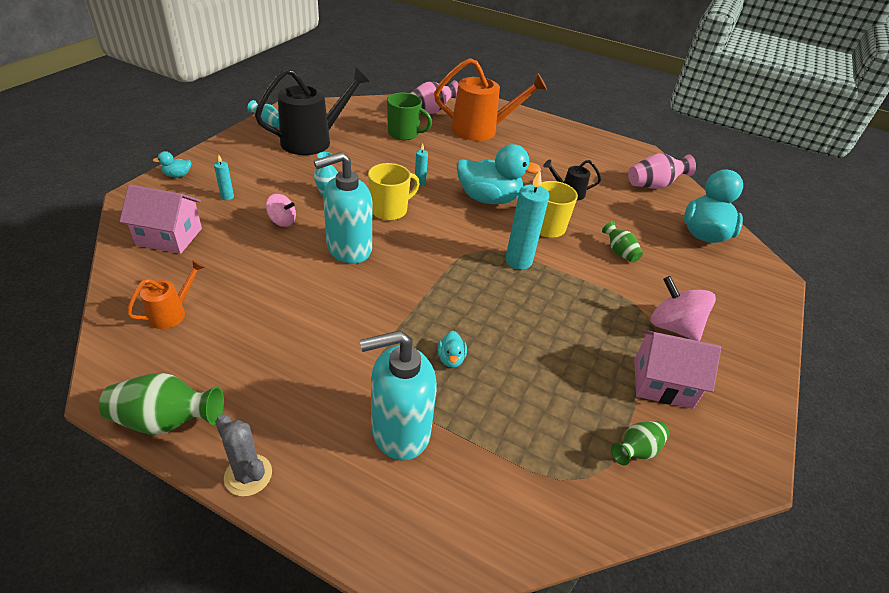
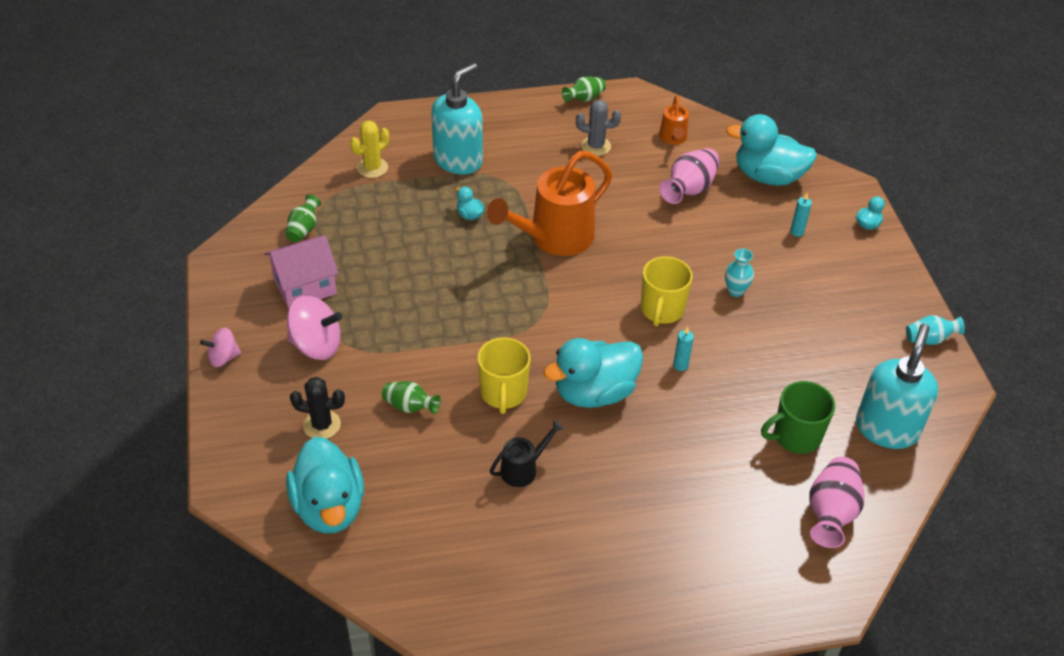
camera: 145 degrees right, 5 degrees up
(166, 420) = (584, 99): green vase -> green vase, size x0.62
(169, 237) = (768, 176): pink house -> turquoise duck
(248, 475) = (512, 103): grey cactus -> grey cactus (596, 146)
(282, 221) = (722, 239): pink spinning top -> pink spinning top (223, 358)
(314, 140) = (853, 349): black watering can -> none
(348, 249) = (639, 249): turquoise soap dispenser -> turquoise soap dispenser (886, 428)
(481, 130) = (729, 523): orange watering can -> orange watering can (553, 238)
(506, 489) = (372, 168): none -> yellow cactus
(518, 261) = (495, 329): turquoise candle -> none
(653, 185) = (432, 569): pink vase -> pink vase (689, 189)
(691, 274) = (322, 425): none -> black cactus

